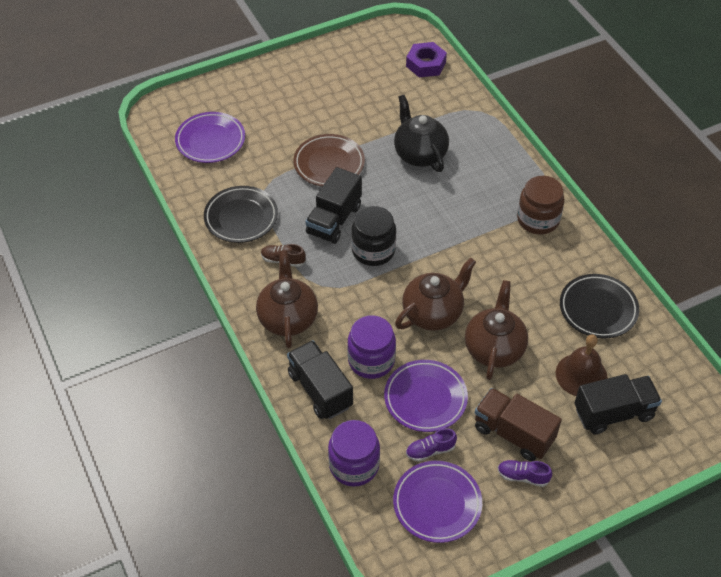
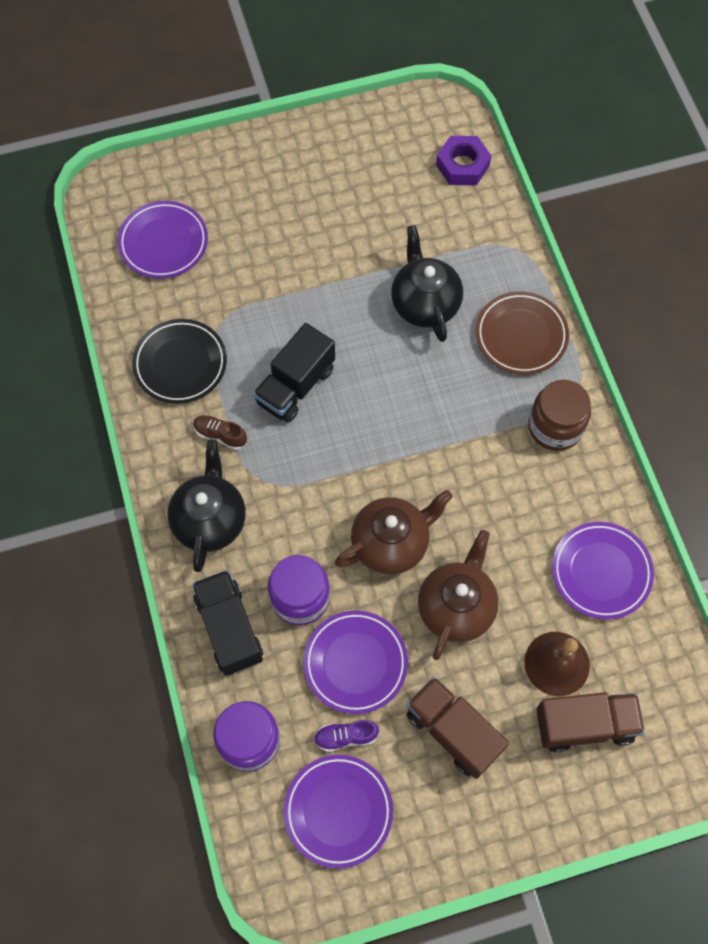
camera: 10 degrees right, 15 degrees up
(288, 318) = (210, 520): brown teapot -> black teapot
(329, 164) = (306, 301): brown plate -> brown plate (521, 336)
(373, 250) = (335, 439): black jar -> none
(523, 476) = (451, 793): purple shoe -> none
(598, 309) = (601, 572): black plate -> purple plate
(613, 413) = (584, 724): black truck -> brown truck

